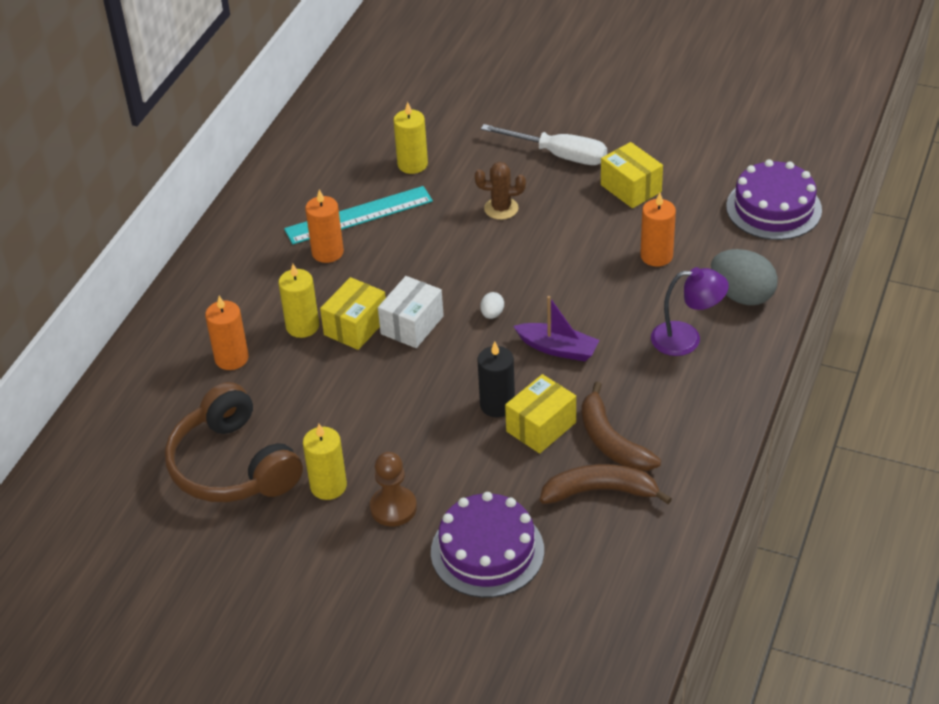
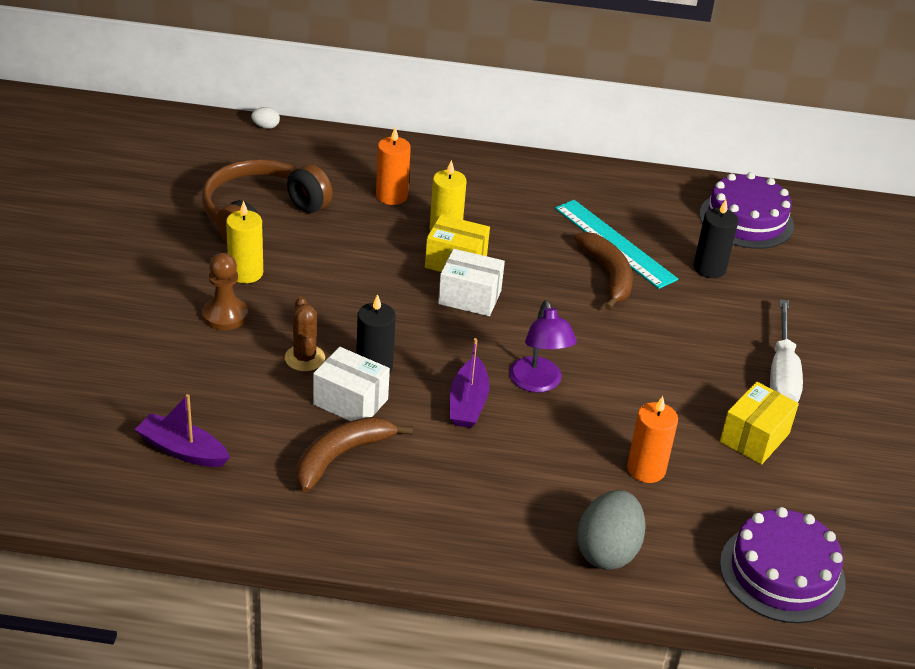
camera: 70 degrees right, 5 degrees down
(327, 252) = (552, 231): orange candle -> none
(412, 164) = (709, 268): yellow candle -> black candle
(487, 551) = (178, 382): purple cake -> purple cake (746, 220)
(492, 314) = (504, 350): white egg -> white egg (266, 126)
(501, 208) = (670, 338): brown cactus -> brown cactus (304, 358)
(541, 427) = (350, 402): yellow box -> white box
(584, 553) = (182, 450): none -> purple boat
(600, 491) = (268, 454): brown banana -> brown banana (608, 275)
(686, 339) = (516, 506): purple lamp -> purple lamp (538, 383)

